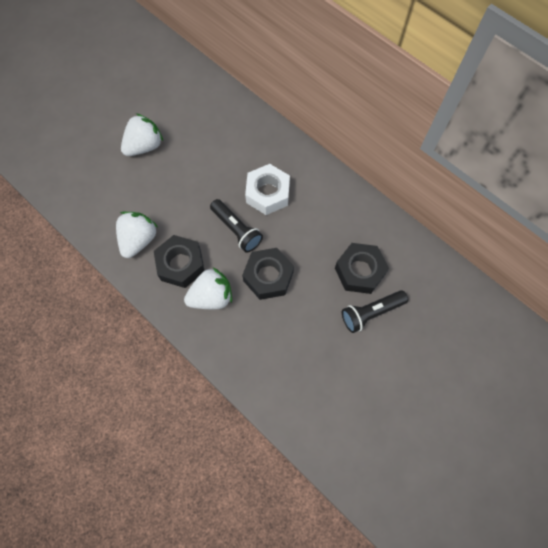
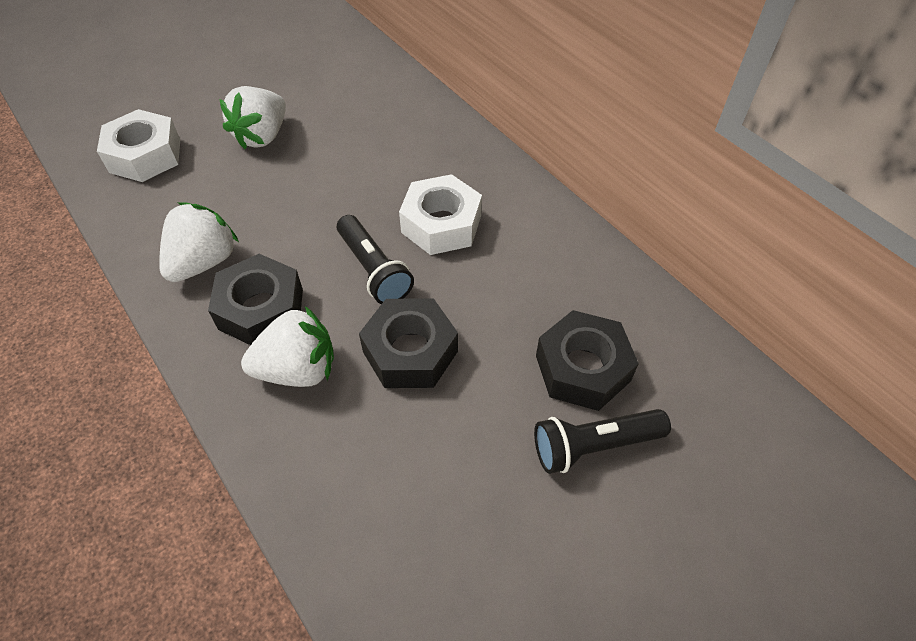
camera: 10 degrees right, 15 degrees down
(77, 171) = (145, 155): none -> white nut
(144, 146) = (262, 136): white strawberry -> white strawberry turned 150 degrees clockwise

